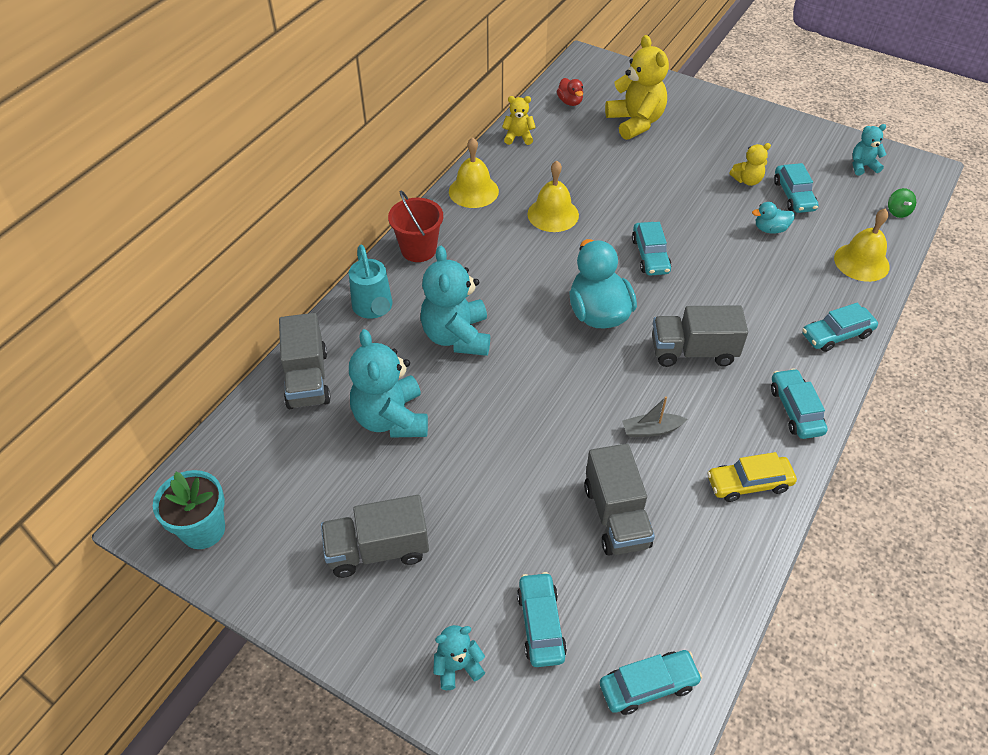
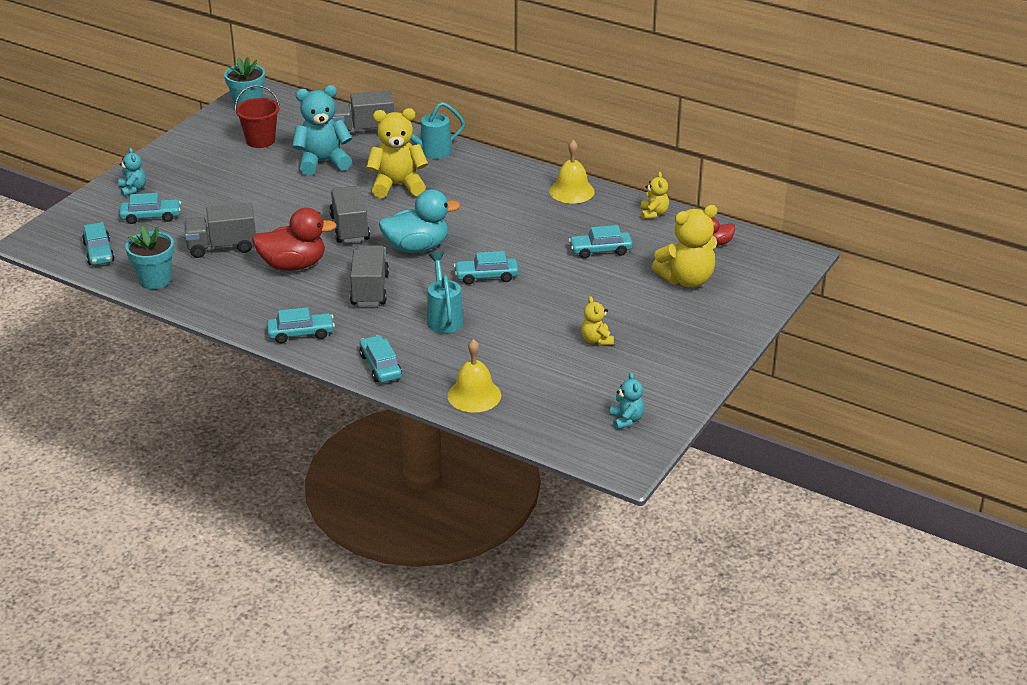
camera: 90 degrees right, 15 degrees down
(378, 550) = (219, 161): grey truck -> grey truck (350, 228)
(418, 249) = (495, 167): red bucket -> red bucket (260, 140)
(457, 336) = (397, 185): turquoise teddy bear -> yellow teddy bear
(553, 214) = (541, 229): yellow bell -> none
(651, 430) = (293, 265): grey boat -> red duck
(711, 591) = (155, 280): none -> turquoise flower pot
(734, 287) = (444, 317): none -> turquoise watering can
(749, 483) = (236, 304): yellow car -> none
(770, 229) = (522, 346): turquoise duck -> none
(793, 195) = (574, 366): turquoise car -> turquoise car (600, 250)
(897, 211) = (550, 431): green spinning top -> none

